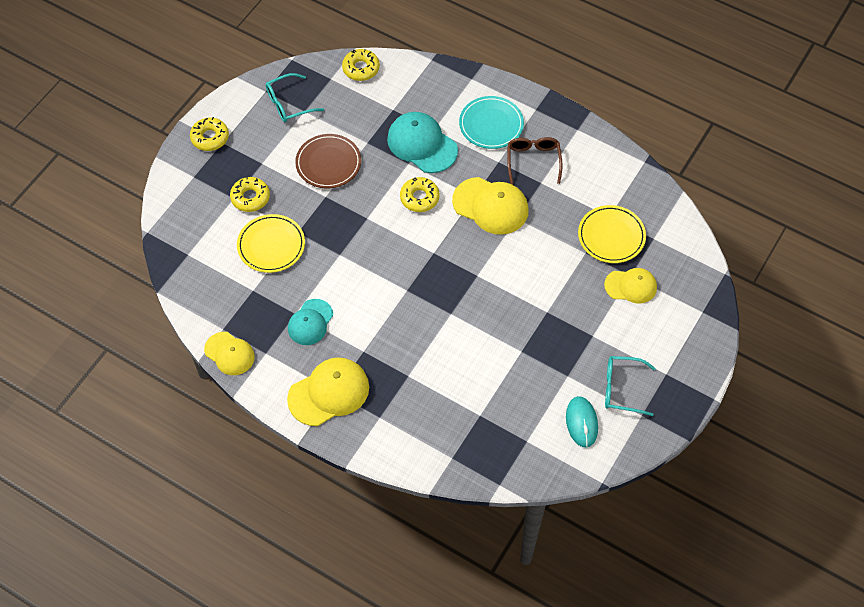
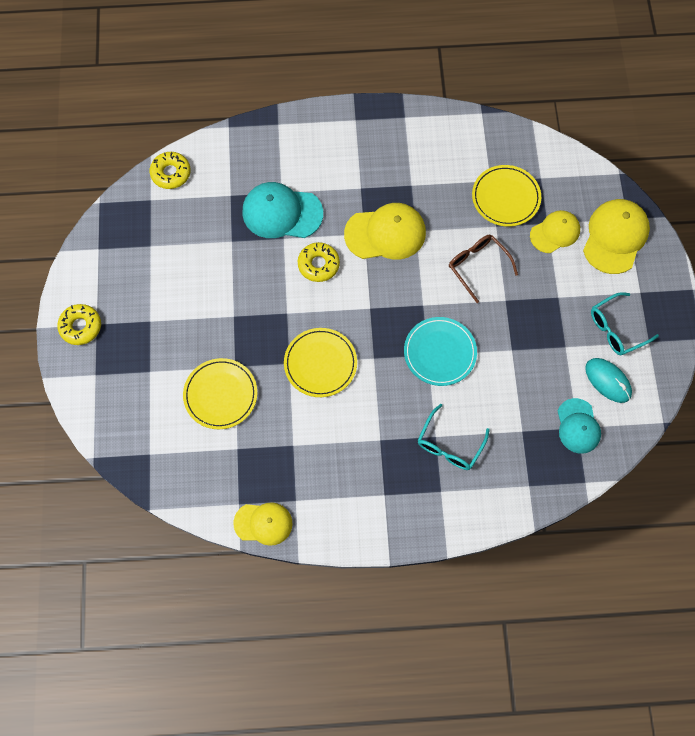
camera: 35 degrees left, 10 degrees up
(250, 197) = (165, 361): yellow donut -> none
(288, 104) = (130, 248): turquoise glasses -> turquoise glasses (449, 445)
(310, 322) = (313, 444): turquoise cap -> turquoise cap (578, 426)
(328, 163) = (212, 283): brown plate -> none
(329, 393) = (380, 499): yellow cap -> yellow cap (615, 237)
(363, 269) = (320, 363): none -> yellow plate
(491, 124) = (328, 157): turquoise plate -> turquoise plate (440, 352)
(533, 161) = (389, 169): brown glasses -> brown glasses (477, 266)

